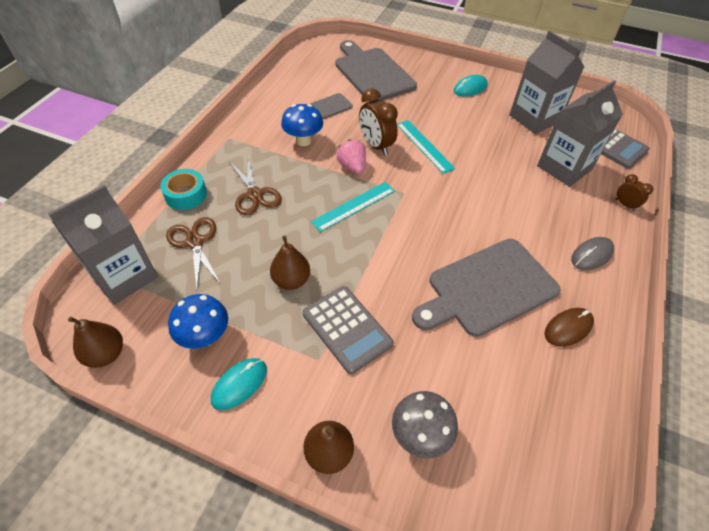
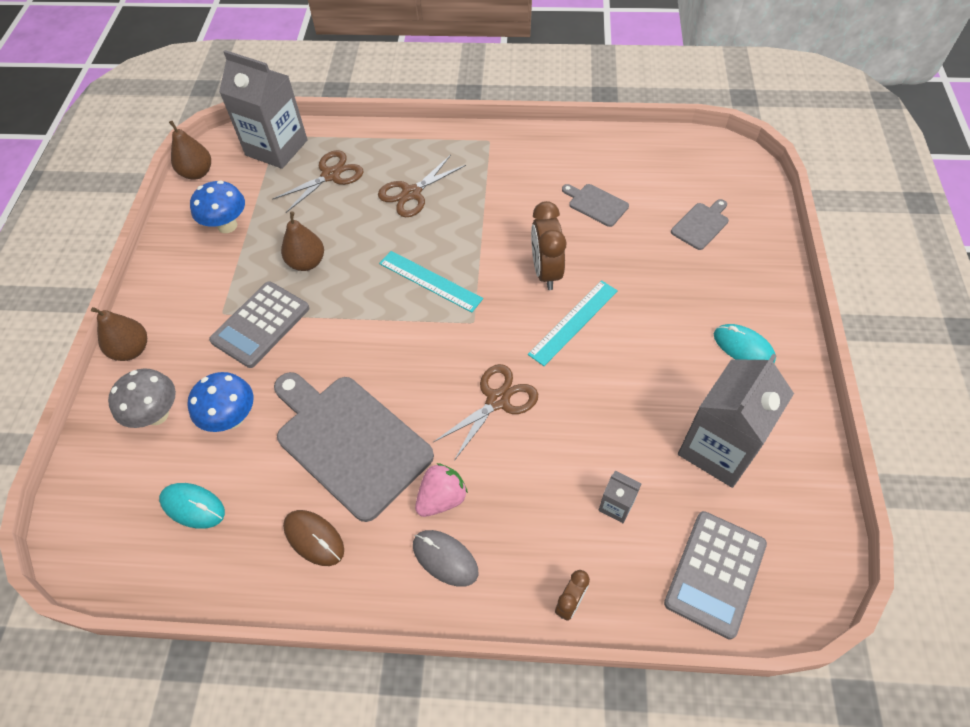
camera: 75 degrees right, 5 degrees up
(186, 195) = (389, 144): turquoise tape -> none
(239, 384) = (185, 266): turquoise mouse -> turquoise mouse (193, 506)
(303, 141) = (518, 202): blue mushroom -> blue mushroom (232, 418)
(352, 167) = (495, 260): pink strawberry -> pink strawberry (441, 498)
(372, 73) = (701, 225): grey cutting board -> grey cutting board, size x0.45
(376, 146) = (546, 272): brown clock -> brown clock turned 45 degrees counterclockwise
(475, 198) = (498, 400): none -> brown scissors
(564, 168) = (616, 505): grey carton -> grey carton, size x0.43

